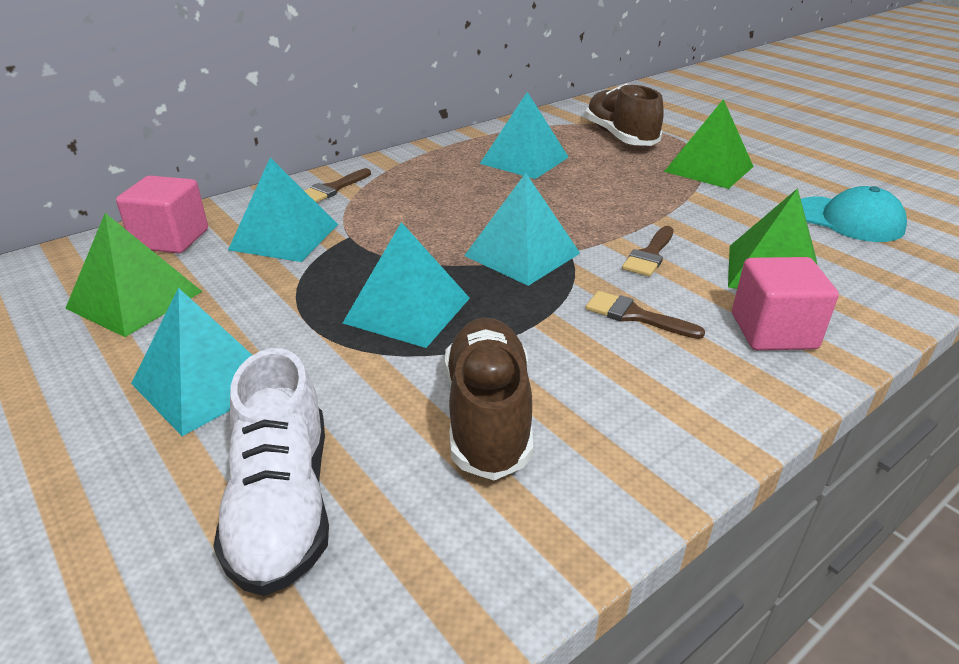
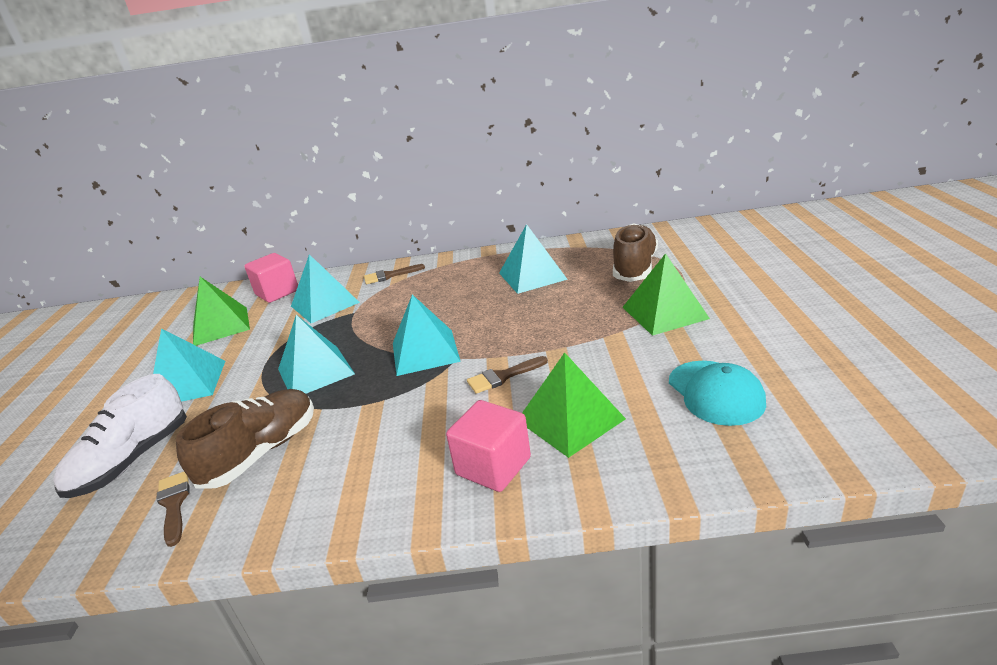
camera: 40 degrees right, 5 degrees down
(635, 316) = (424, 419): brown brush -> brown brush (174, 504)

